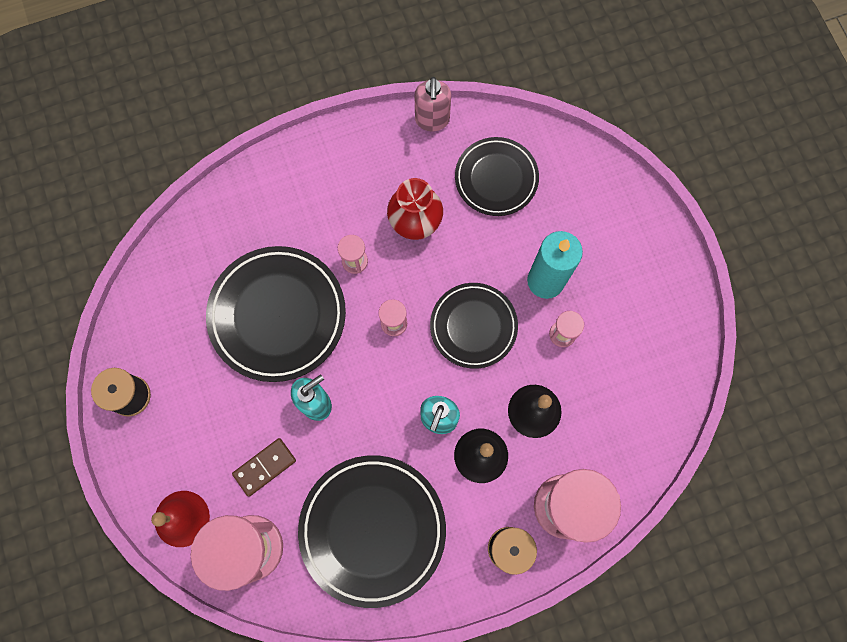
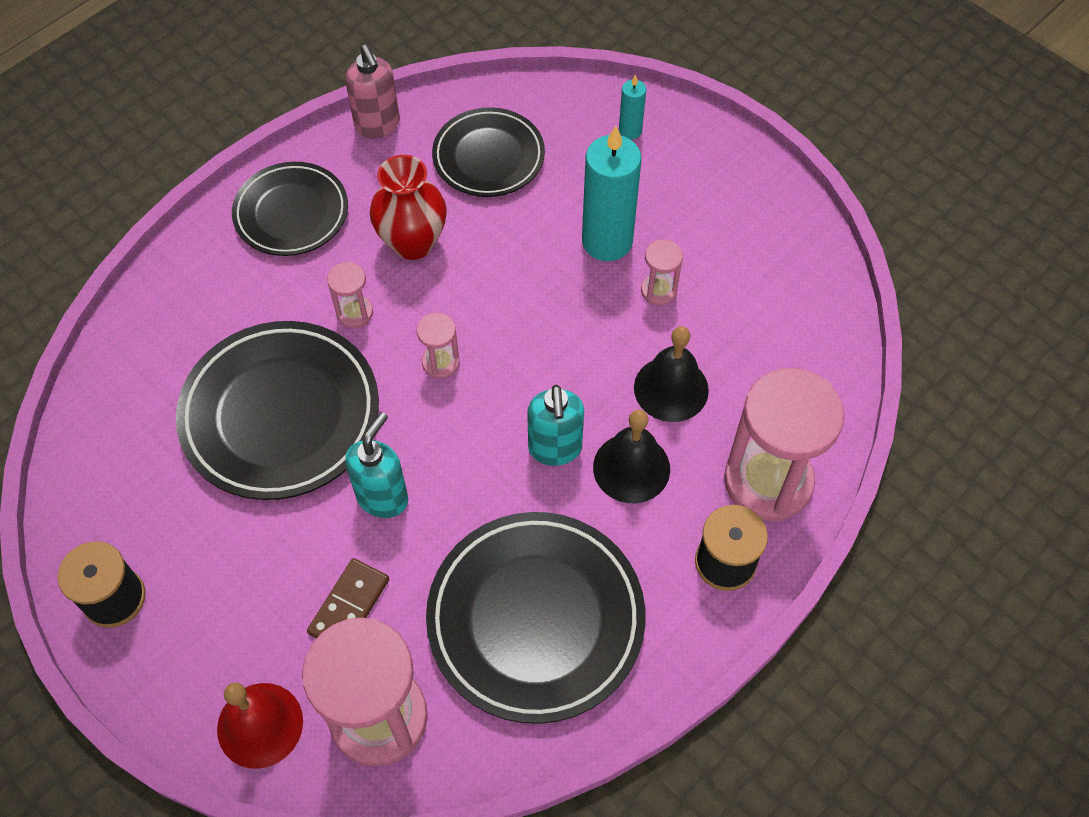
camera: 25 degrees left, 15 degrees down
(473, 326) = (544, 326): black plate -> black plate (291, 213)
(604, 199) = (630, 131): none -> turquoise candle

